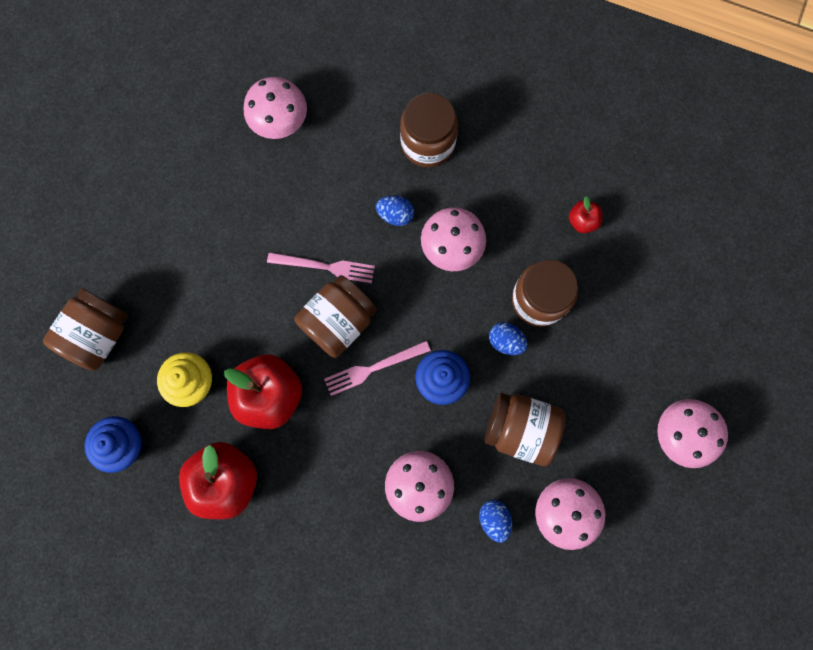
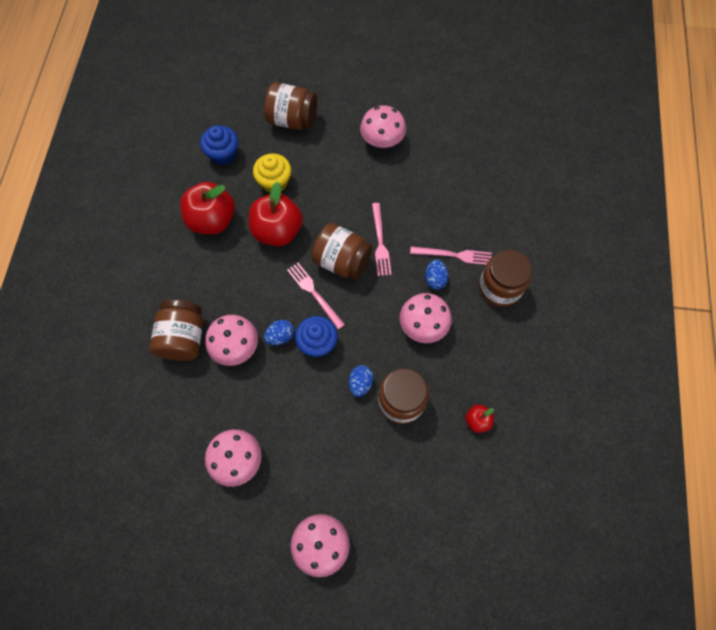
camera: 75 degrees right, 10 degrees down
(279, 120) = (479, 184): pink mushroom -> pink mushroom (382, 139)
(369, 182) = (454, 255): none -> pink fork
(494, 519) = (221, 407): blue egg -> blue egg (280, 336)
(520, 429) = (294, 411): brown jar -> brown jar (183, 338)

